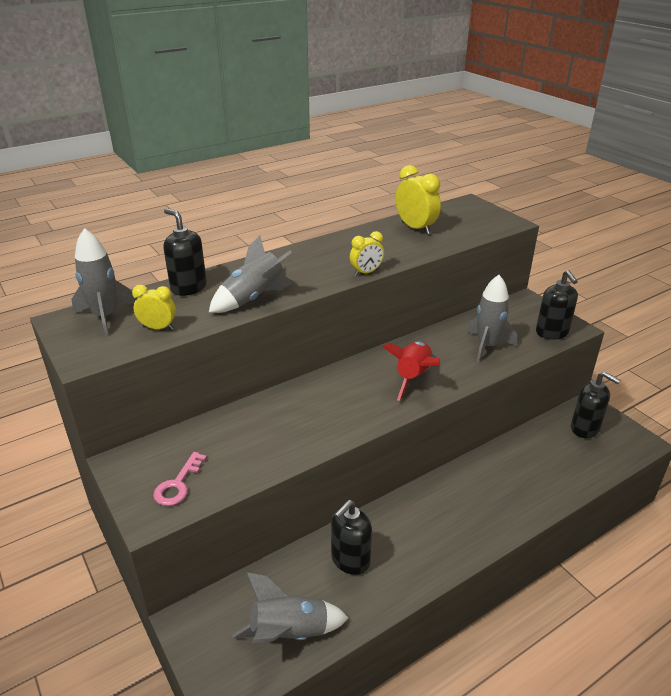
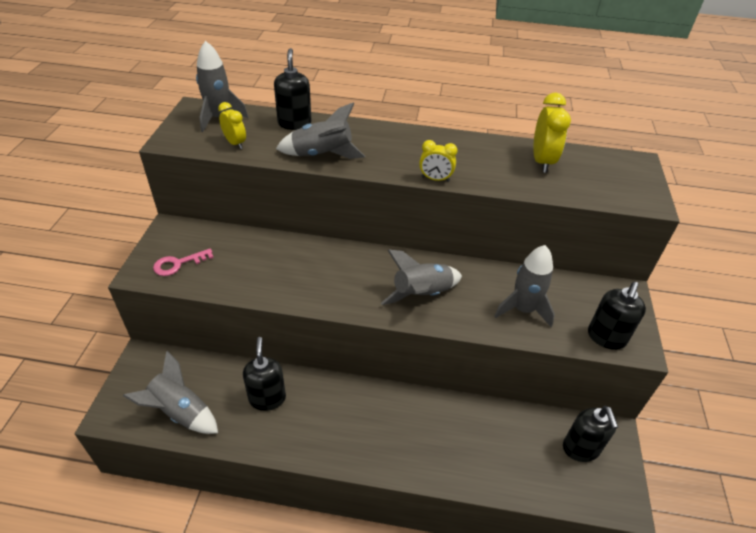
camera: 40 degrees right, 10 degrees up
(350, 560) = (267, 398): black soap dispenser -> black soap dispenser turned 90 degrees clockwise
(413, 377) = (422, 294): red rocket -> grey rocket

